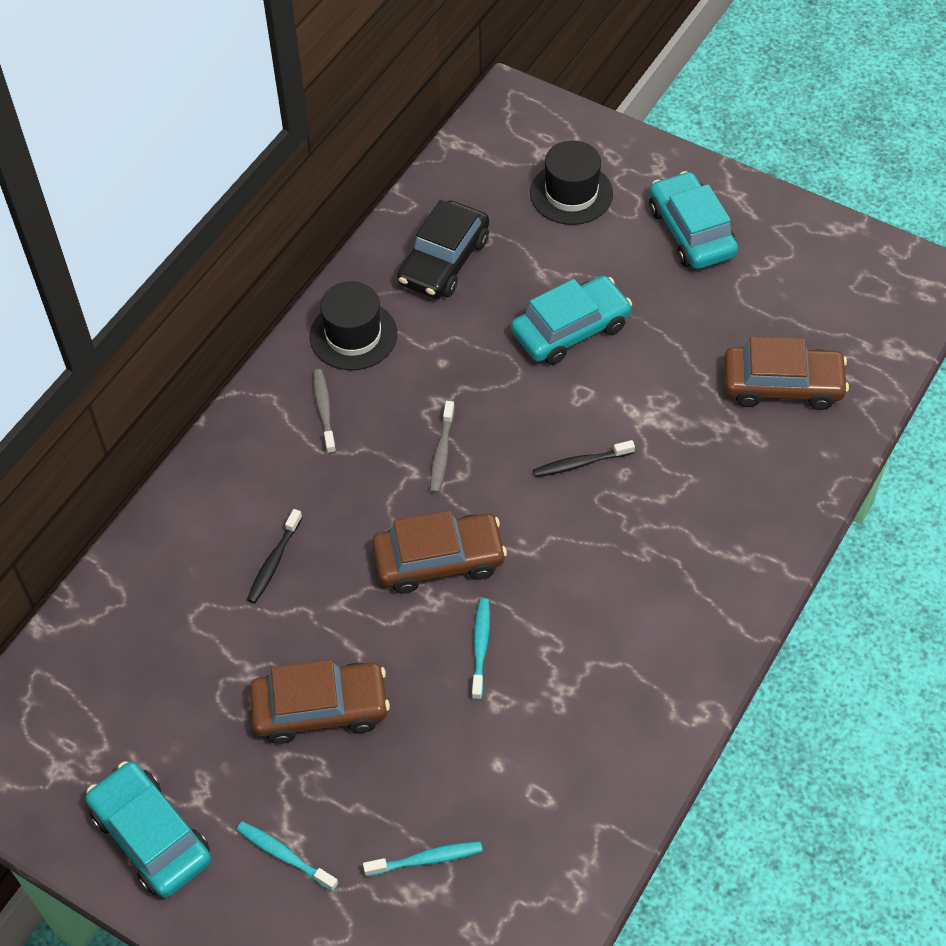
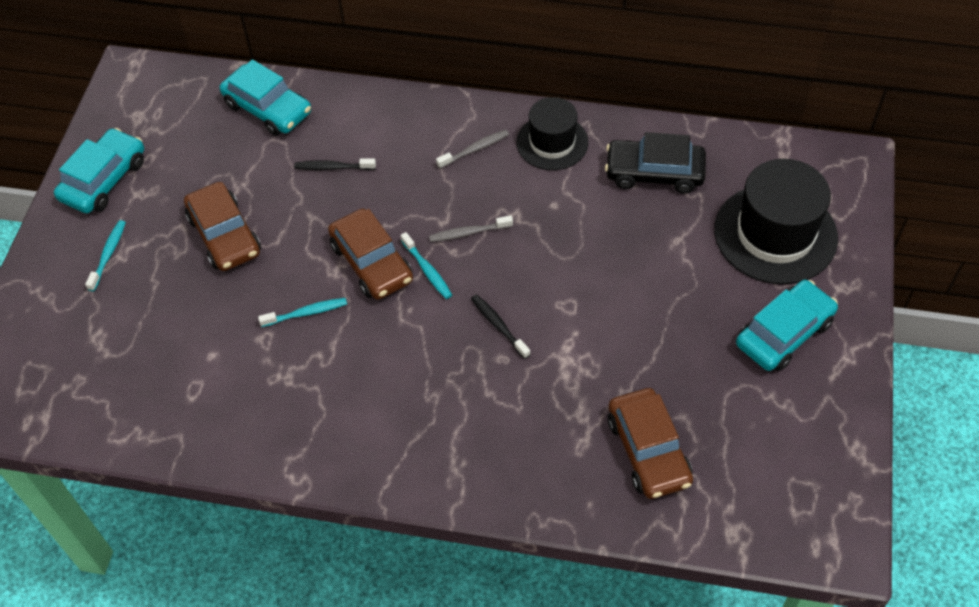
camera: 70 degrees right, 0 degrees up
(426, 859) = (126, 336): turquoise toothbrush -> turquoise toothbrush (427, 270)
(570, 329) = (629, 278): turquoise car -> turquoise car (268, 108)
(571, 193) = (775, 234): black hat -> black hat, size x1.61

